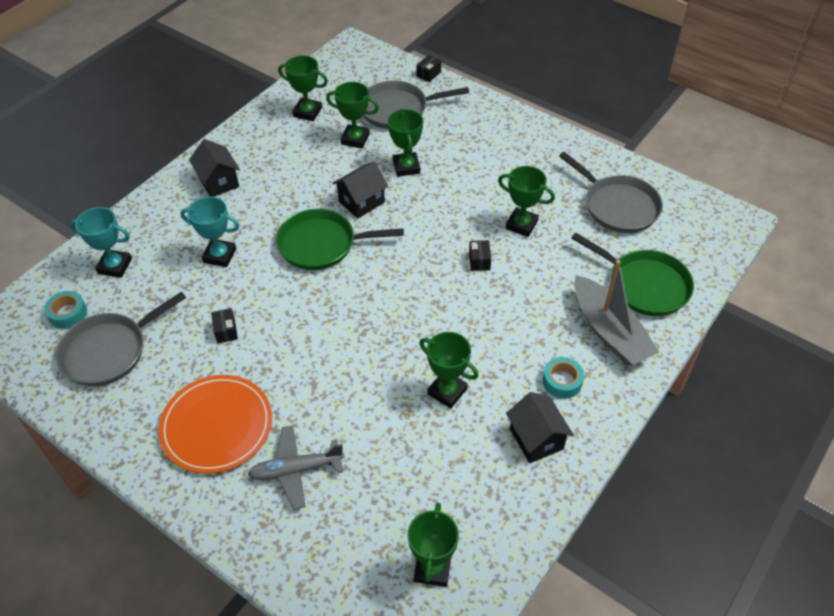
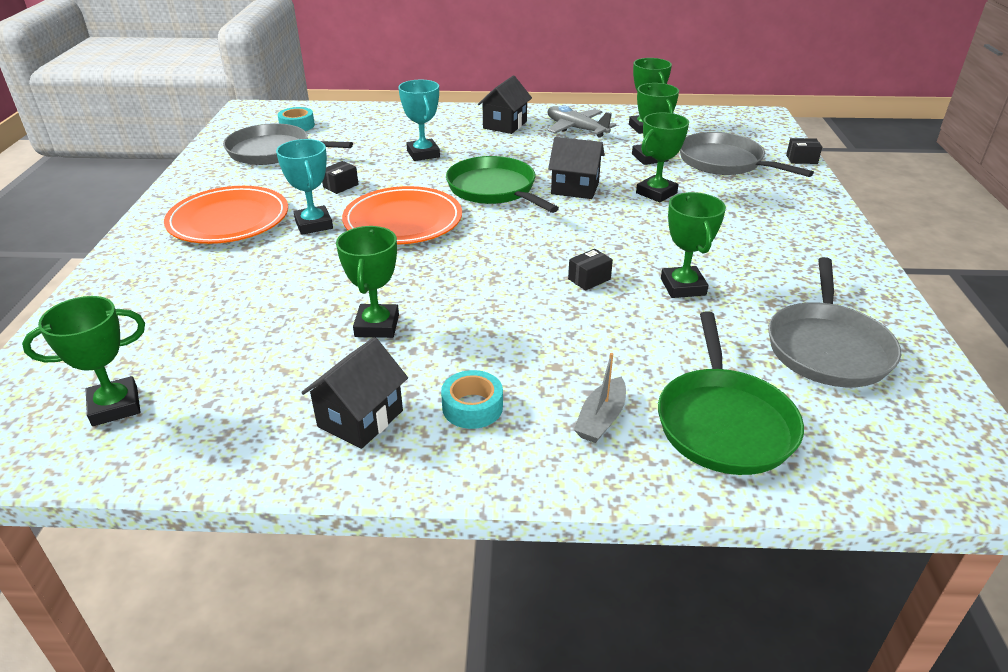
camera: 55 degrees right, 15 degrees down
(115, 266) = (363, 123): turquoise trophy -> turquoise trophy (314, 224)
(296, 470) = (203, 275): grey plane -> grey plane (576, 129)
(320, 317) = (403, 220): none -> orange plate
(609, 331) = (601, 419): grey boat -> grey boat, size x0.50

